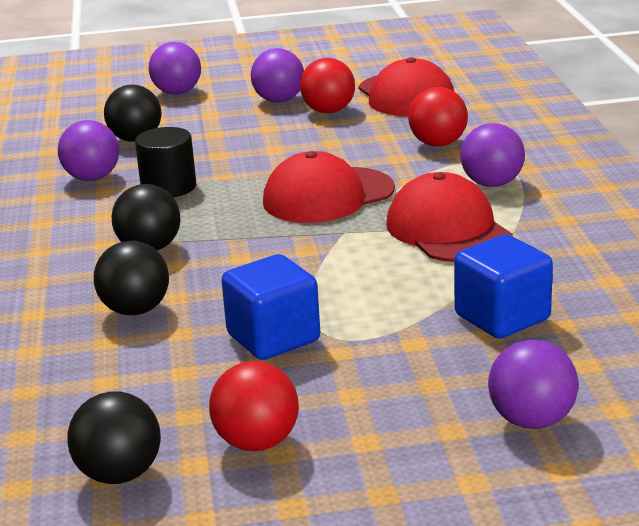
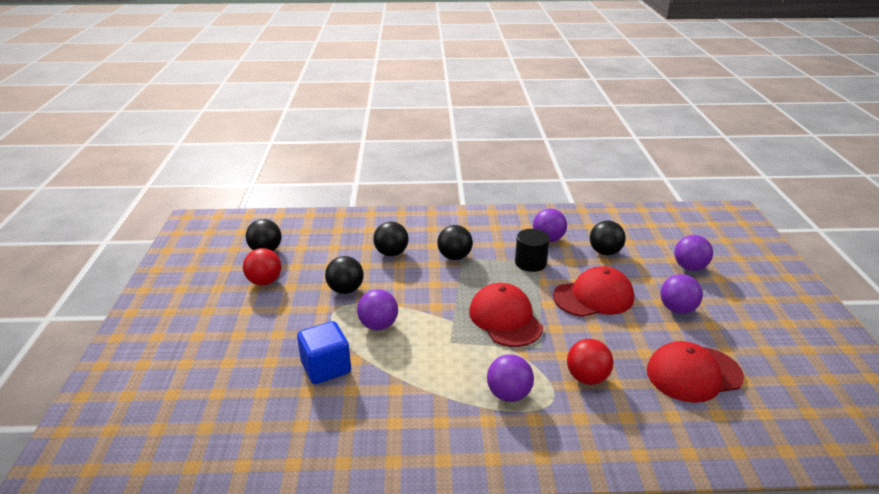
camera: 95 degrees right, 5 degrees up
(273, 338) = (345, 290): blue cube -> black ball
(328, 111) = (655, 330): red ball -> none
(448, 230) = (442, 362): red cap -> red cap (593, 297)
(532, 420) = (227, 361): purple ball -> purple ball (378, 325)

